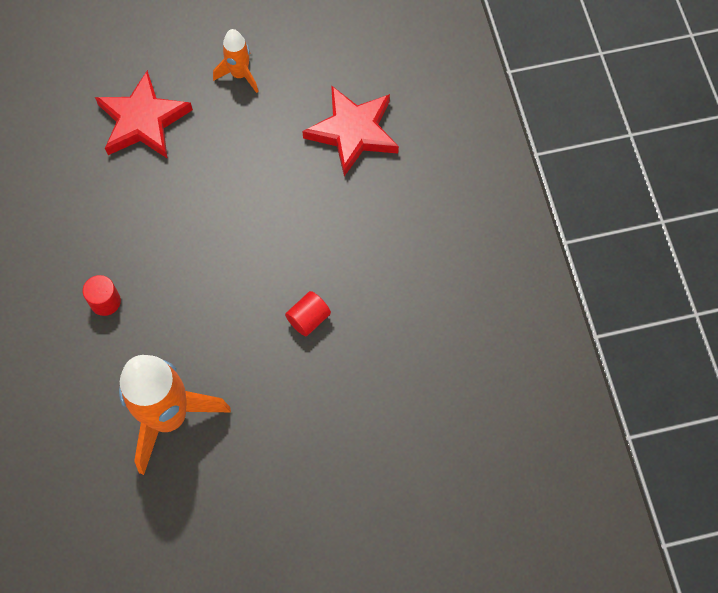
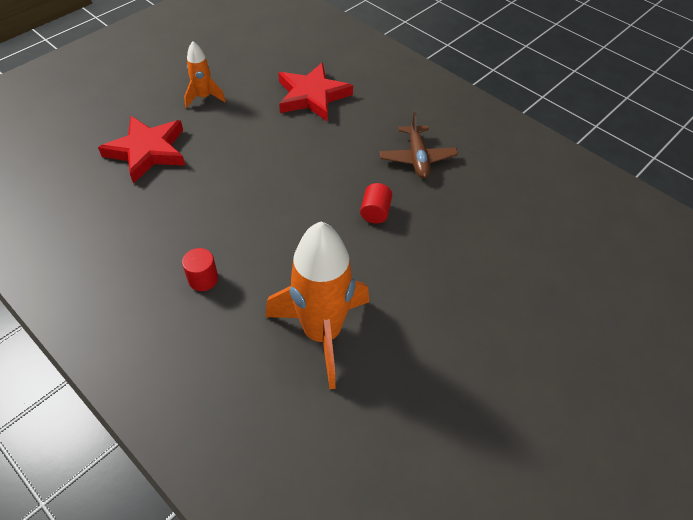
camera: 35 degrees left, 15 degrees down
(401, 277) = (417, 158): none -> brown plane

